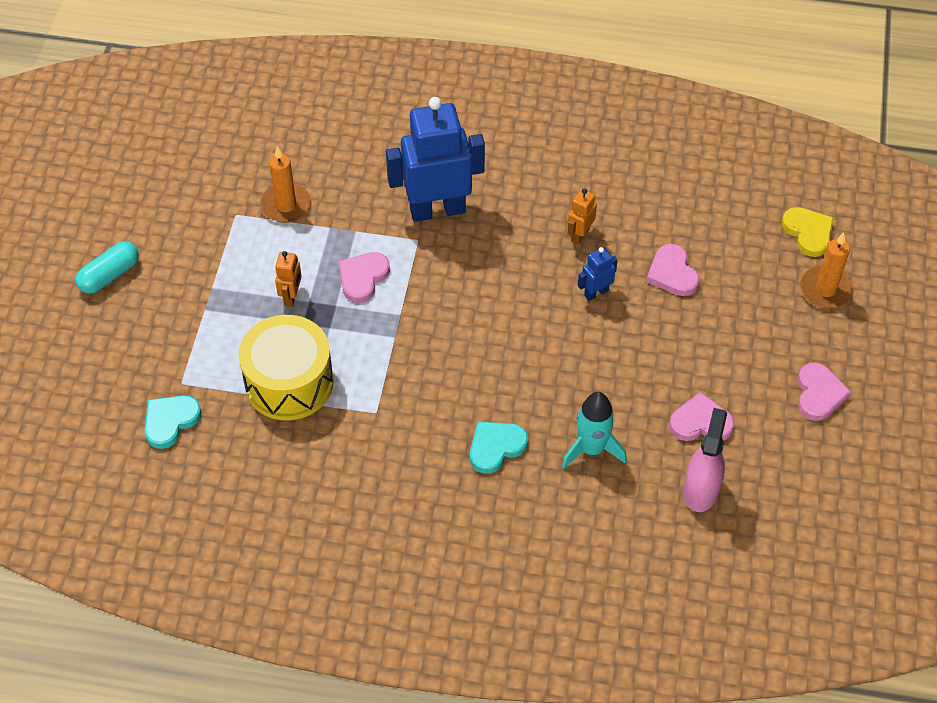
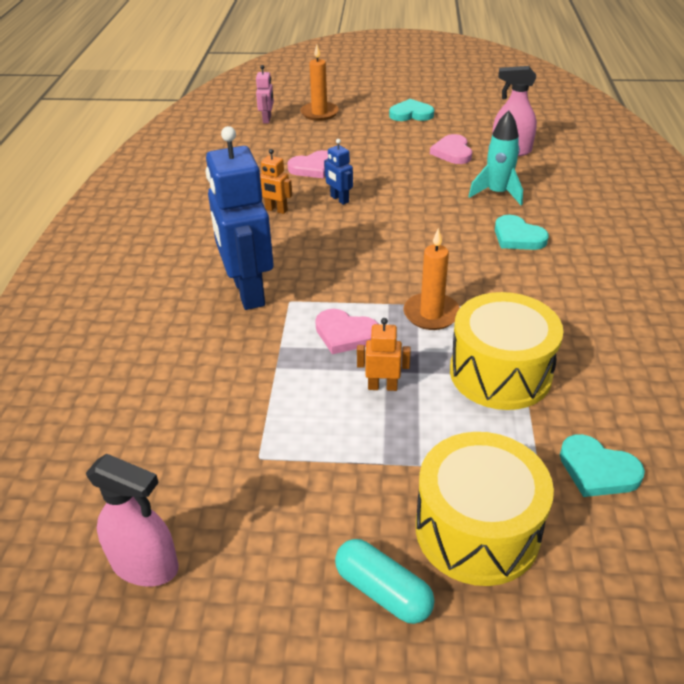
camera: 95 degrees left, 15 degrees down
(140, 334) = (477, 530): none -> yellow drum
(163, 157) = (145, 565): none -> pink spray bottle
(286, 205) = (242, 410): orange candle -> orange candle (431, 314)
(808, 232) = (267, 119): yellow heart -> pink robot
(819, 394) = (411, 114): pink heart -> turquoise heart

